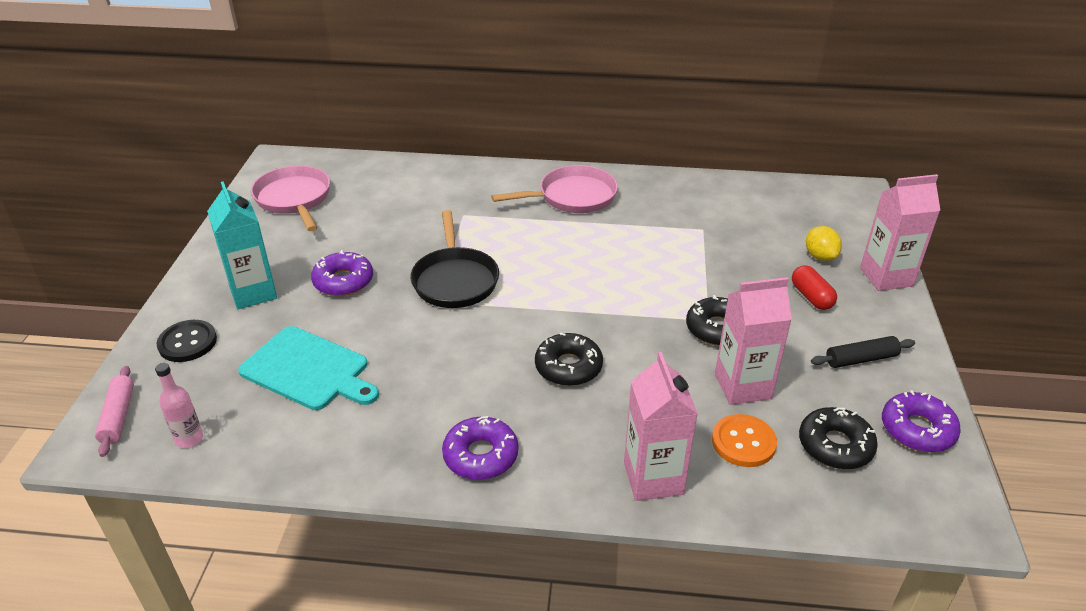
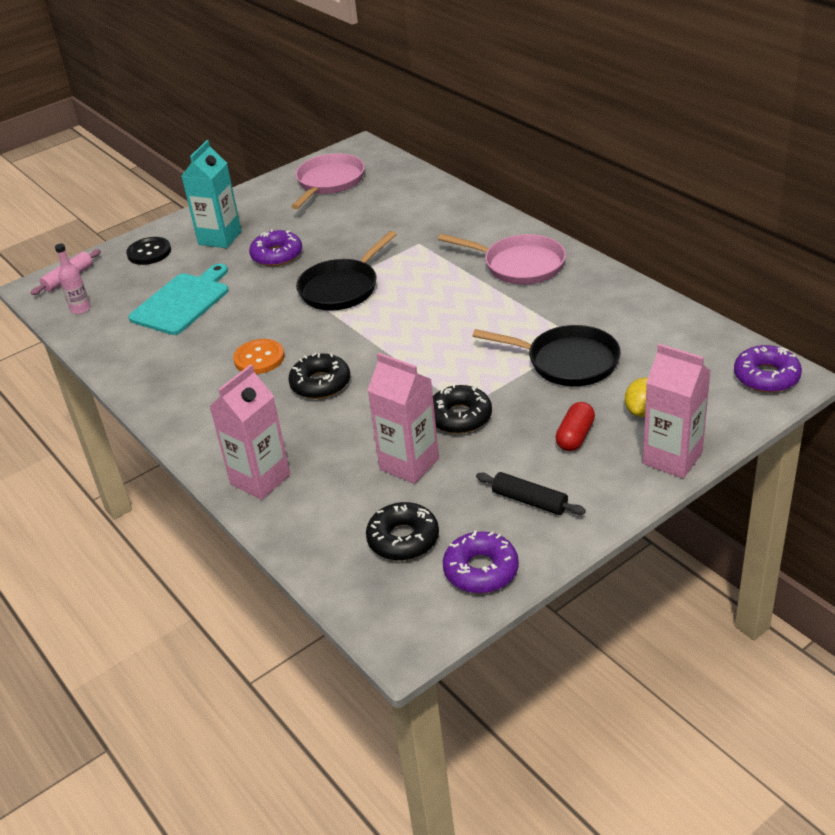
camera: 50 degrees right, 0 degrees up
(308, 370) = (182, 302): turquoise cutting board -> turquoise cutting board turned 135 degrees counterclockwise
(480, 455) = (193, 405): purple donut -> purple donut (766, 377)
(720, 249) = (567, 362): none -> black pan
(743, 442) = (348, 496): orange button -> orange button (259, 358)

